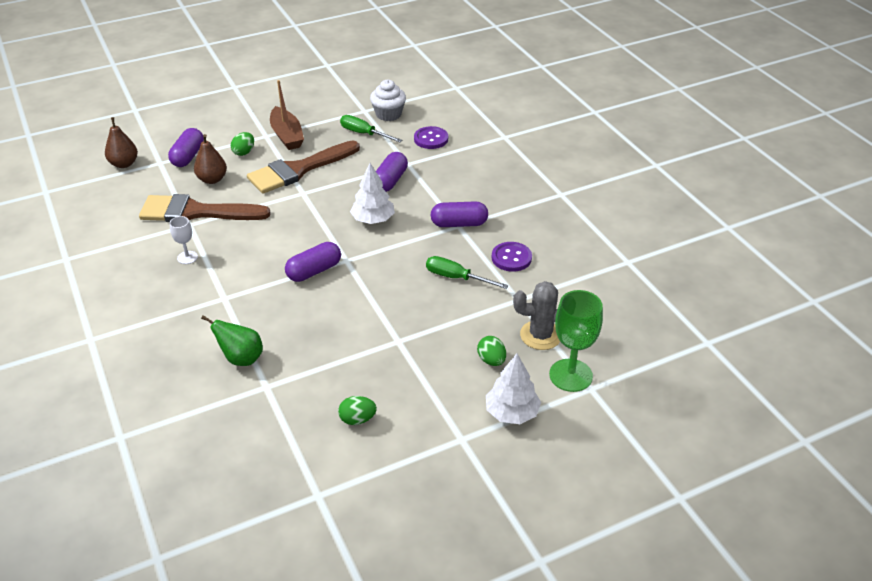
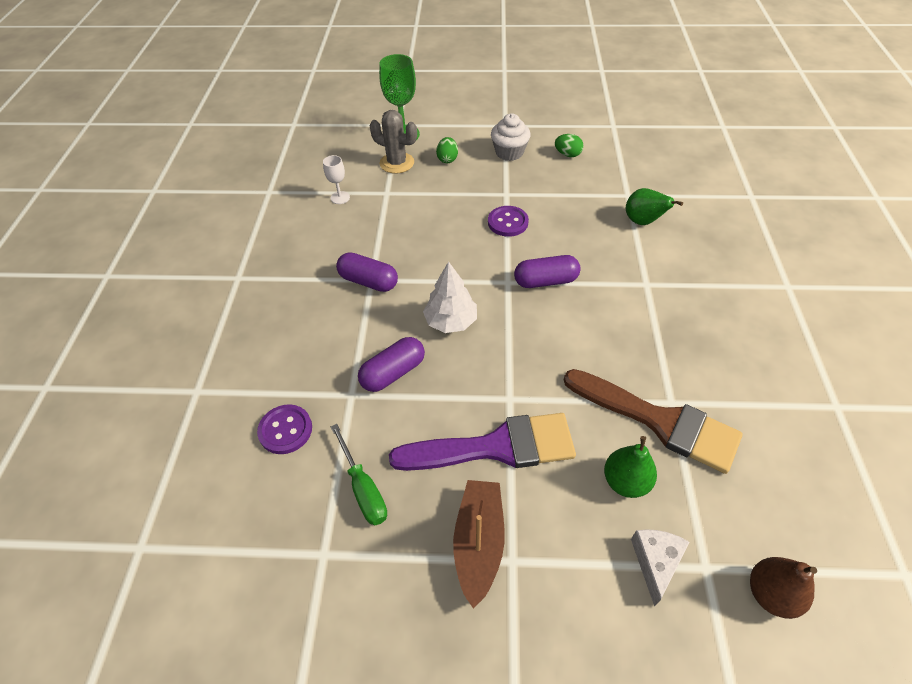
camera: 150 degrees left, 10 degrees up
(187, 257) = (679, 349): white goblet -> white goblet (340, 197)
(188, 156) = (655, 562): purple capsule -> white cheese
(212, 179) = (625, 481): brown pear -> green pear
(244, 152) = (561, 529): green egg -> none
(298, 170) = (496, 447): brown brush -> purple brush
(388, 114) = (295, 522): white cupcake -> white cupcake (509, 152)
(456, 278) = (419, 227): green screwdriver -> none
(511, 258) = (356, 228): purple button -> purple button (508, 222)
(512, 412) = (461, 128): white tree -> none

